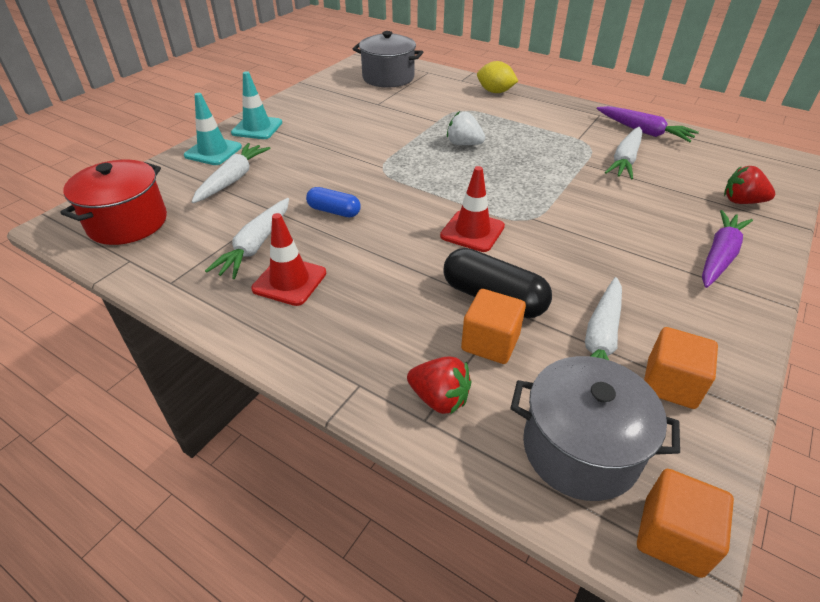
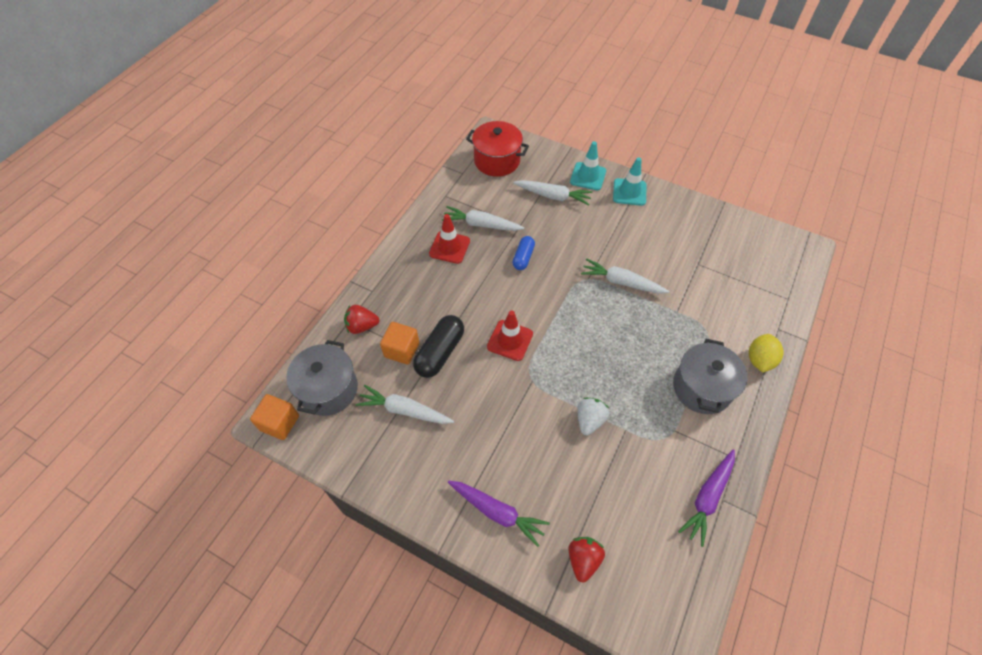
camera: 85 degrees right, 15 degrees up
(388, 78) = (759, 266): grey pot -> grey pot (702, 388)
(439, 398) = (362, 326): red strawberry -> red strawberry turned 60 degrees clockwise
(464, 144) = (638, 333): white strawberry -> white strawberry (589, 420)
(625, 160) = (640, 467): white carrot -> white carrot (621, 282)
(671, 384) = (369, 444): orange cube -> none

